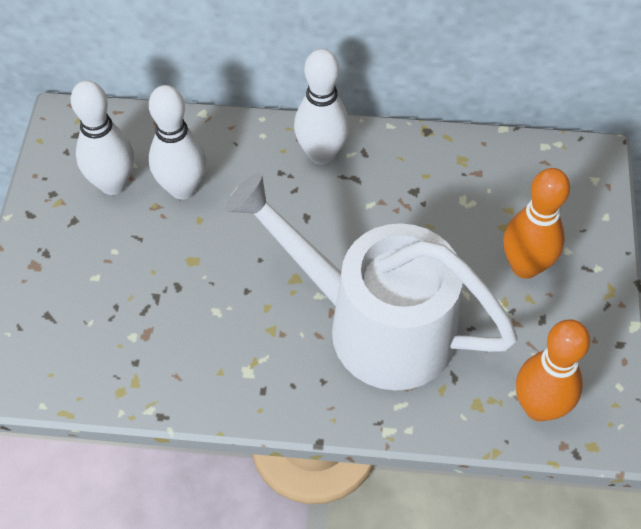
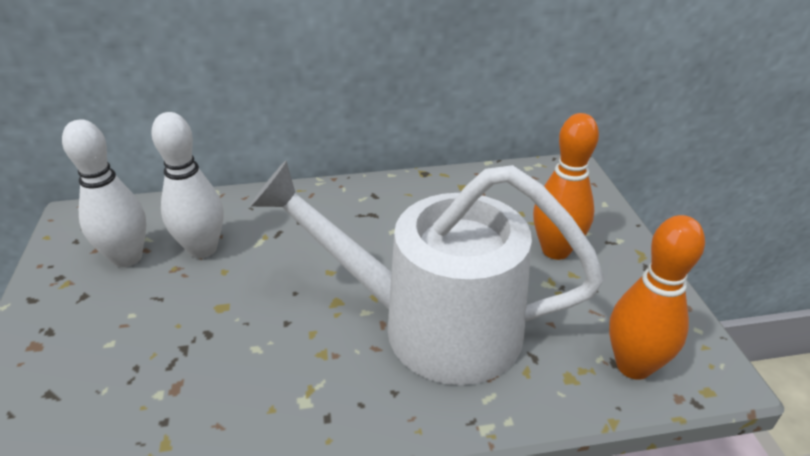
camera: 15 degrees left, 20 degrees down
(321, 154) = (335, 202): white bowling pin -> none

